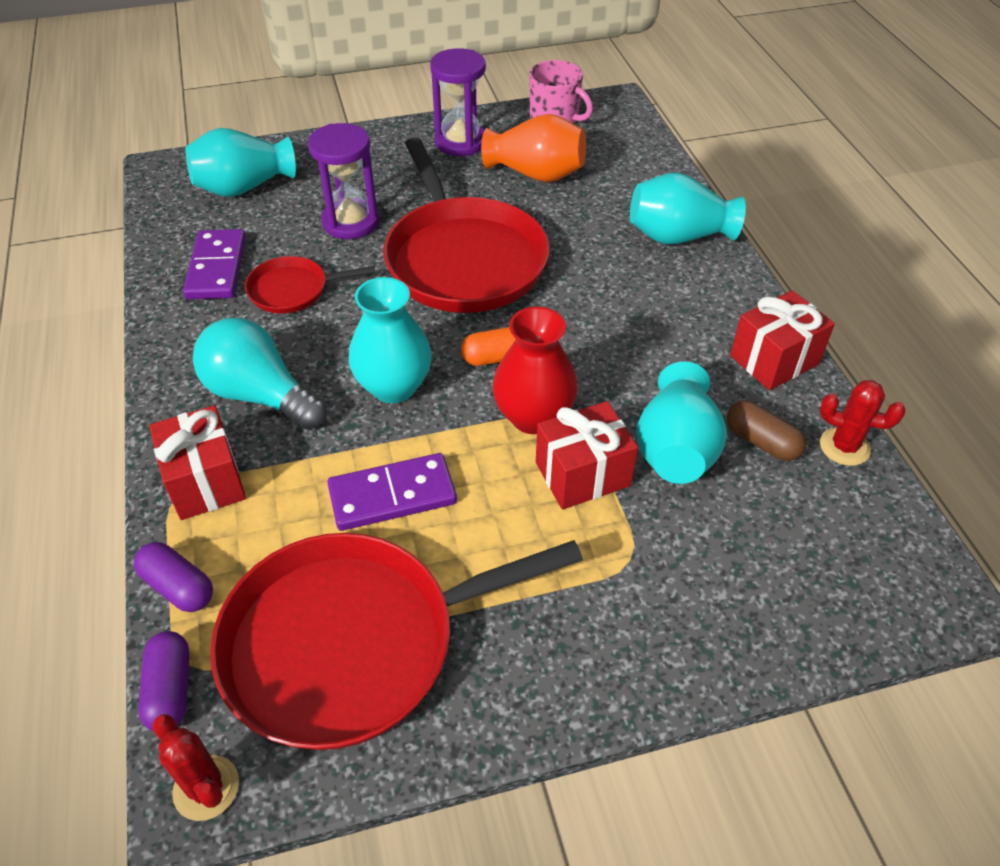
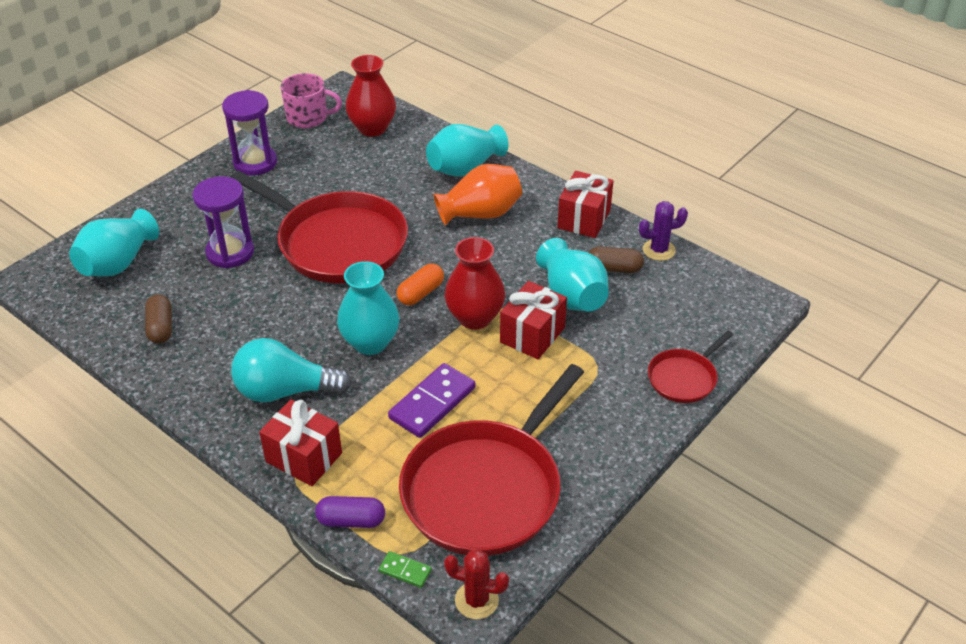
camera: 35 degrees left, 5 degrees down
(170, 689) = (405, 571): purple capsule -> green domino
(216, 268) = (160, 327): purple domino -> brown capsule
(293, 290) = (236, 316): red pan -> red pan (684, 378)
(536, 174) = (332, 164): orange vase -> orange vase (480, 214)
(612, 153) = (372, 128): none -> red vase
(844, 447) = (659, 250): red cactus -> purple cactus

